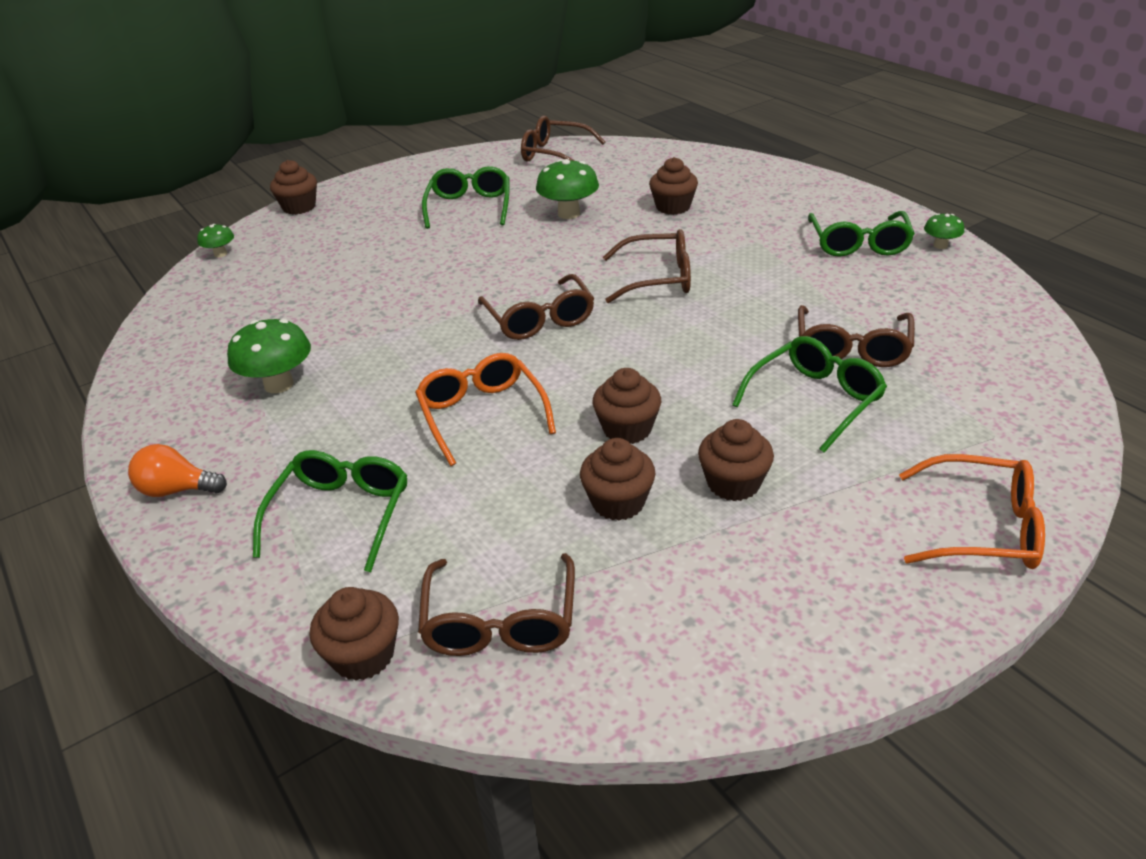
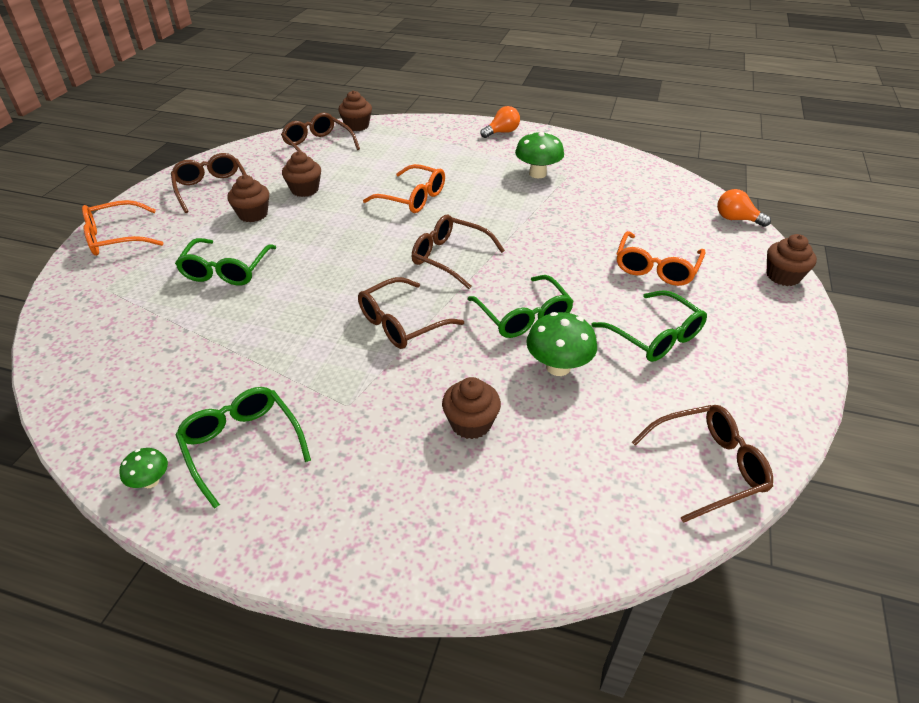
camera: 140 degrees right, 5 degrees up
(220, 254) = (736, 219): green mushroom -> orange light bulb
(341, 515) = (421, 148): green glasses -> green glasses (523, 316)
(374, 244) = (656, 268): none -> orange glasses
(627, 429) = (328, 218): brown cupcake -> none
(852, 348) = (213, 317): brown glasses -> brown glasses (212, 189)

